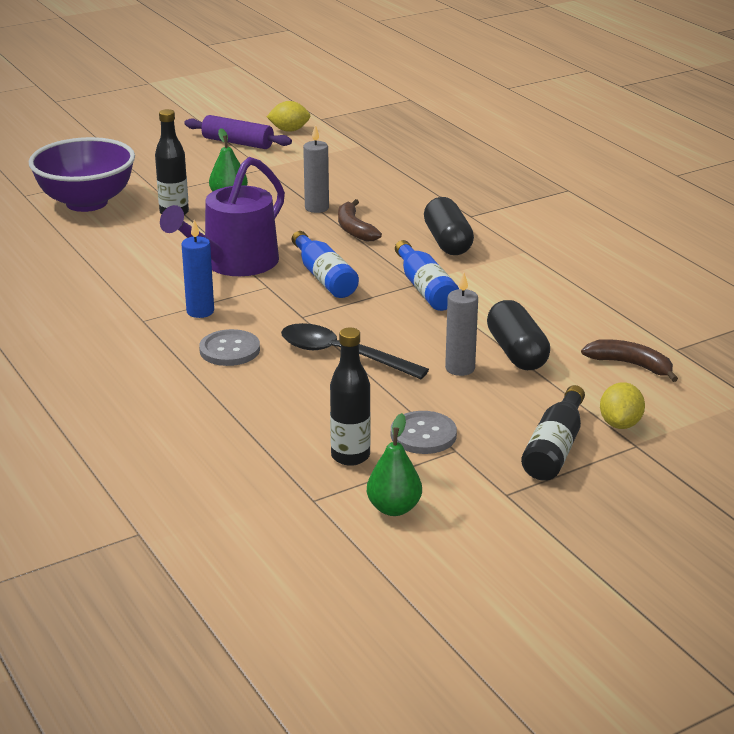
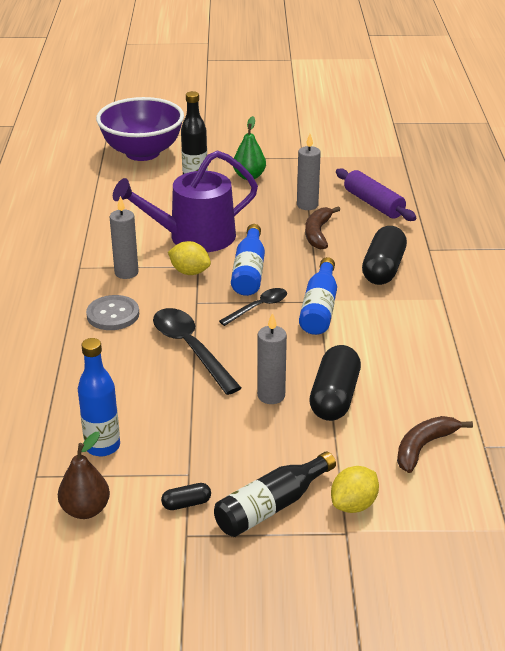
camera: 30 degrees right, 5 degrees up
(200, 311) = (126, 273): blue candle -> grey candle
(238, 143) = (305, 129): purple rolling pin -> purple rolling pin (373, 204)
(289, 130) = (357, 127): yellow lemon -> yellow lemon (190, 272)
(350, 456) = (102, 446): black bottle -> blue bottle
(367, 304) = (258, 307): none -> black spoon
(394, 508) = (85, 510): green pear -> brown pear
(423, 435) = (178, 449): grey button -> none
(480, 472) = (186, 504): none -> black capsule
(630, 365) = (424, 447): brown banana -> brown banana turned 105 degrees counterclockwise

